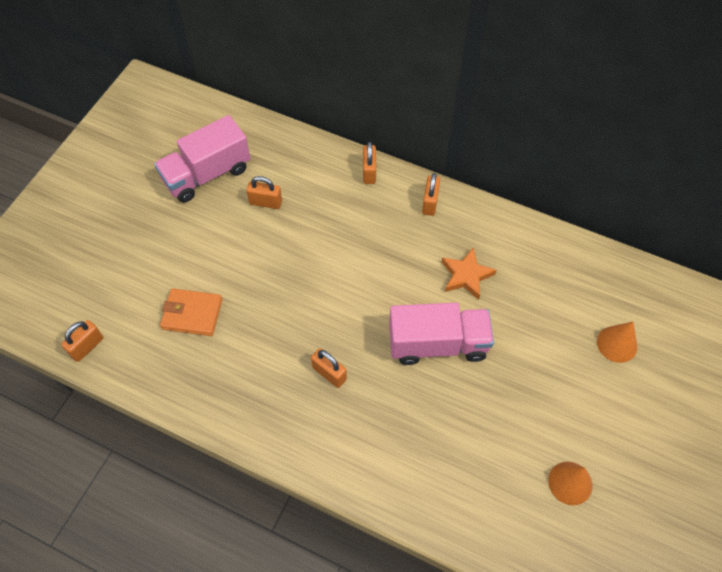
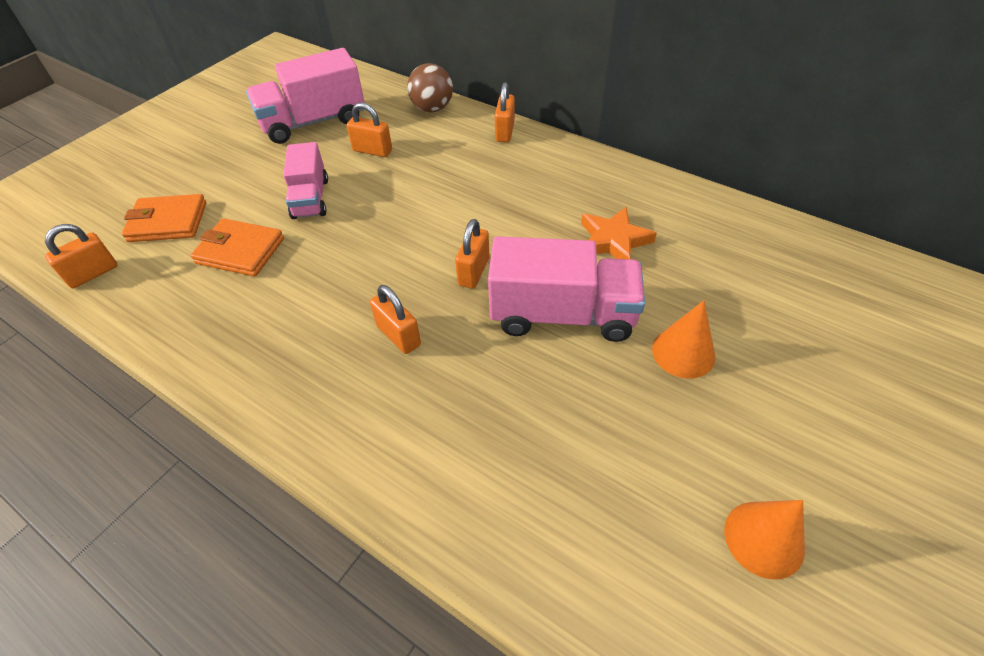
camera: 10 degrees right, 10 degrees down
(124, 292) = (168, 222): none -> orange wallet
(230, 257) = (310, 198): none -> pink truck
(304, 150) = (432, 108): none -> brown ball
(430, 203) = (575, 164): orange padlock -> orange padlock (474, 271)
(617, 344) = (836, 340): orange cone -> orange cone (683, 352)

